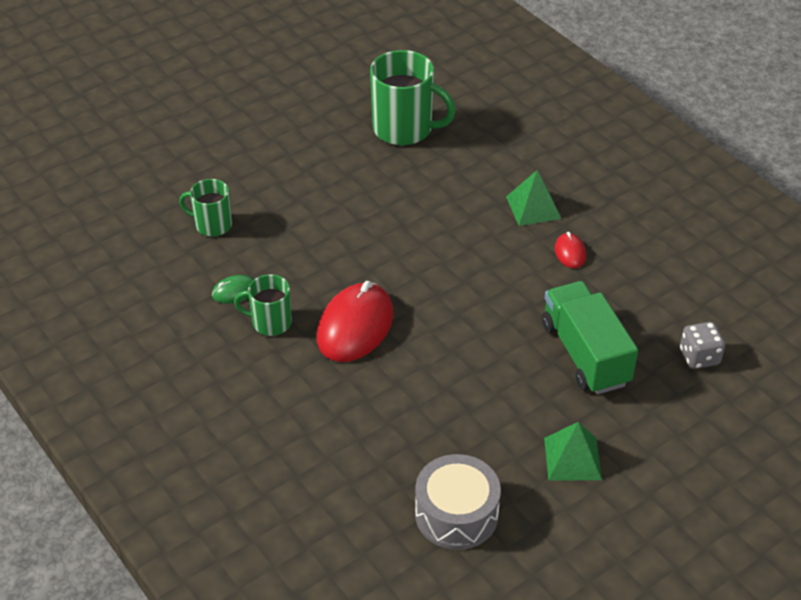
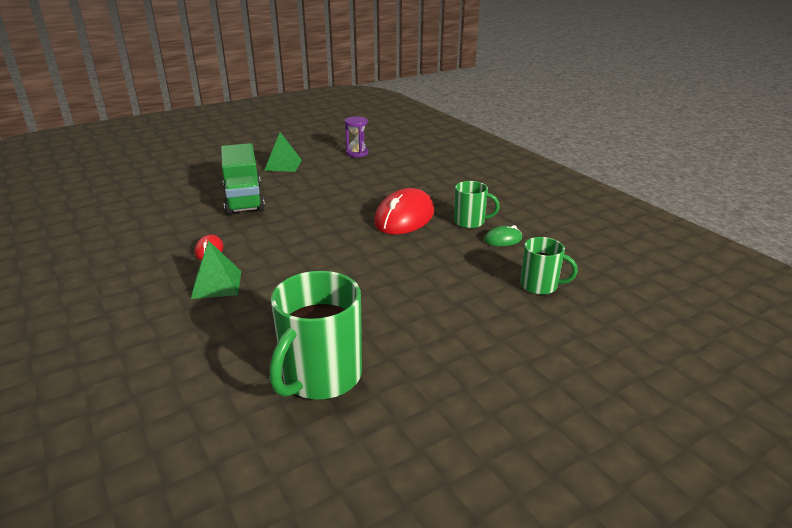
camera: 175 degrees left, 15 degrees down
(404, 129) = (321, 376): green mug -> green mug turned 90 degrees counterclockwise
(456, 514) = (357, 153): grey drum -> purple hourglass
(699, 357) = (167, 195): grey dice -> none

